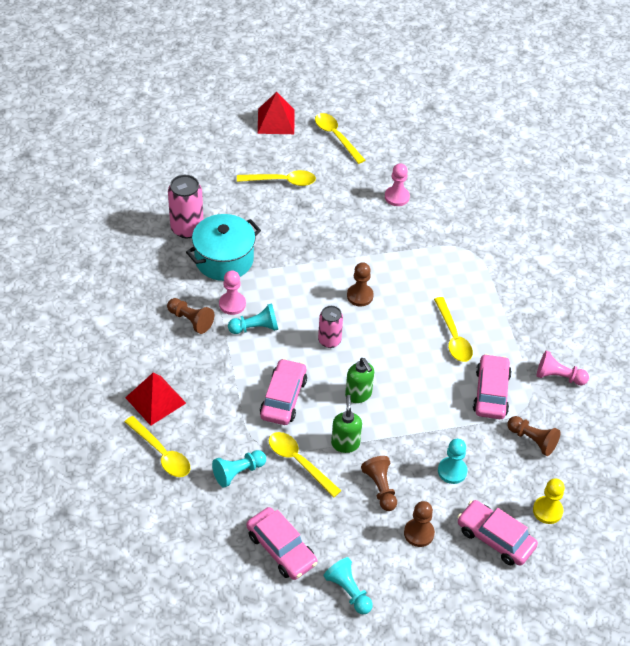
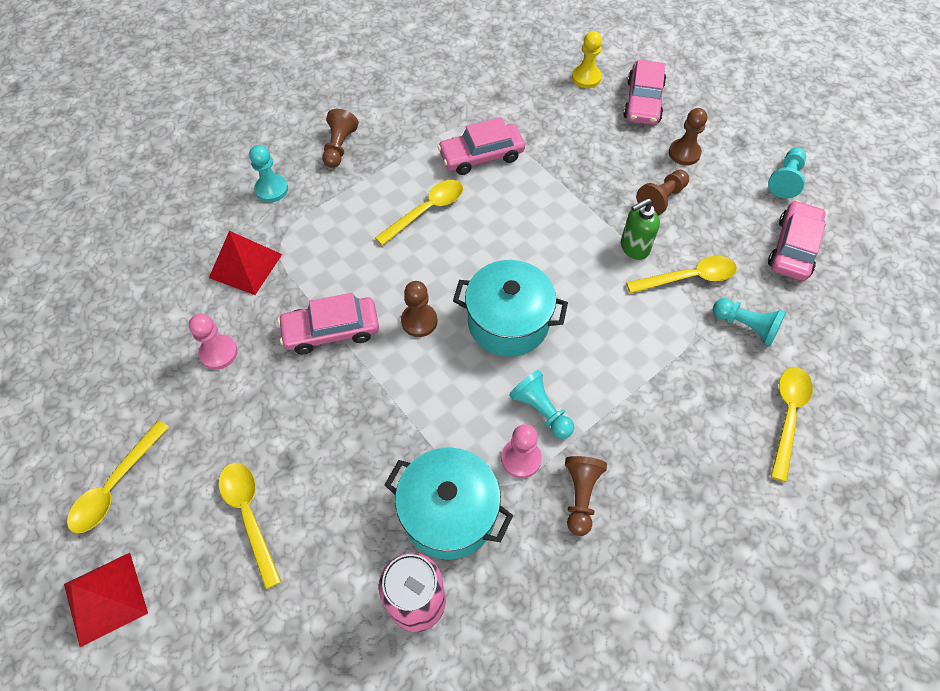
camera: 115 degrees left, 10 degrees up
(155, 400) = (726, 466): red pyramid -> red pyramid (245, 265)
(283, 398) = (620, 330): pink car -> pink car (331, 330)
(299, 462) = (688, 278): yellow spoon -> yellow spoon turned 120 degrees counterclockwise
(329, 340) = (508, 322): pink can -> turquoise pot
(358, 395) = (564, 262): green soap dispenser -> none
(452, 471) = (598, 153): turquoise pawn -> turquoise pawn (271, 189)
(532, 440) = (517, 109): brown pawn -> brown pawn (339, 147)
(558, 377) = (425, 113): pink pawn -> none

